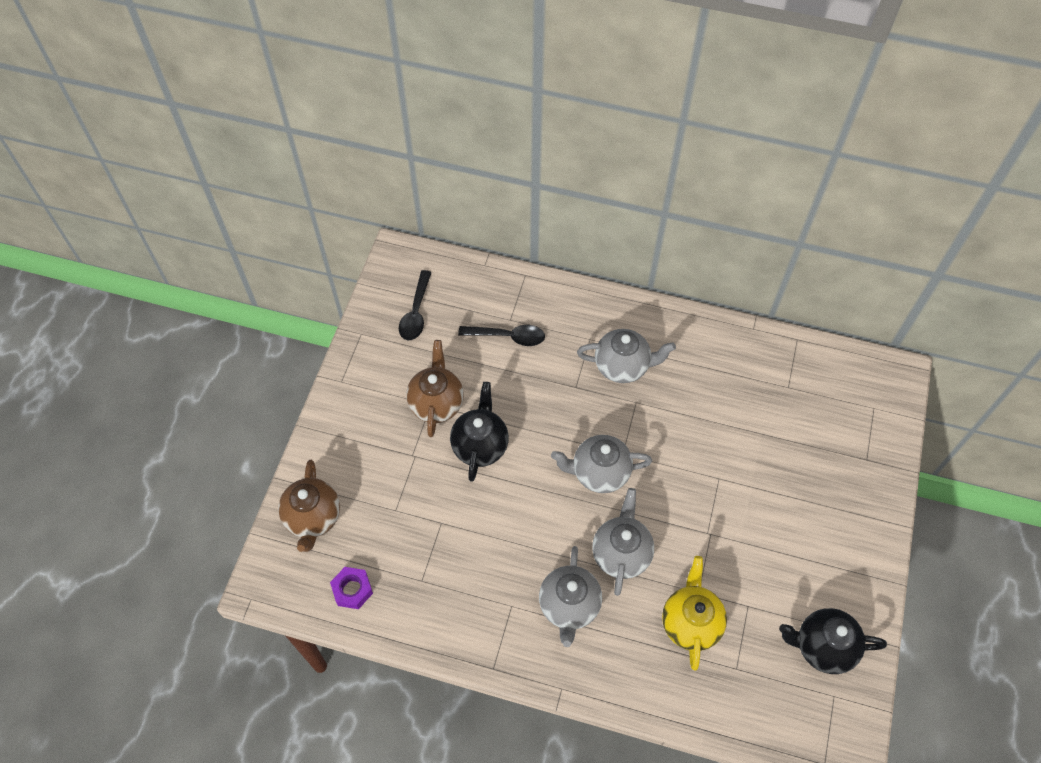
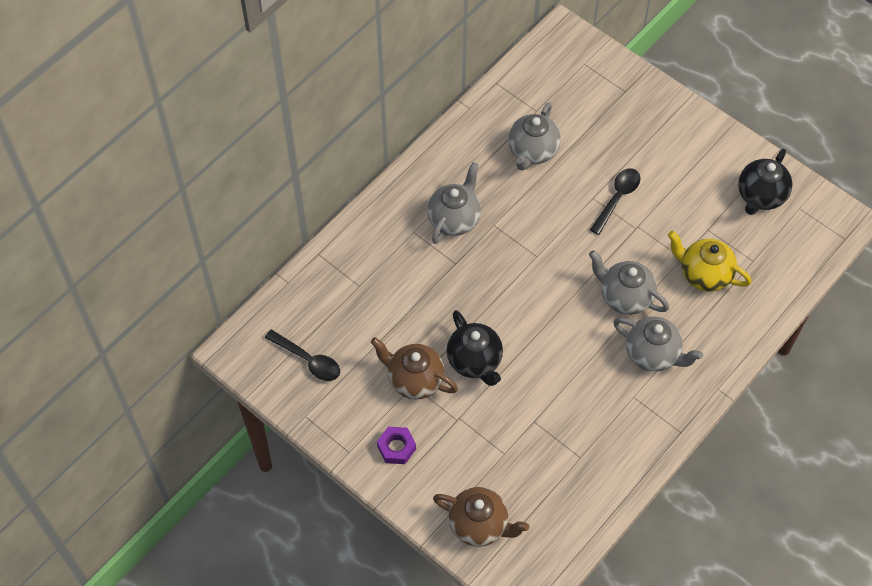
camera: 65 degrees left, 0 degrees up
(352, 590) = (564, 516): purple nut -> purple nut (396, 448)
(480, 445) = (475, 361): black teapot -> black teapot turned 150 degrees counterclockwise
(508, 336) = (376, 294): black spoon -> black spoon (617, 198)
(599, 473) = (546, 281): grey teapot -> grey teapot (532, 151)

